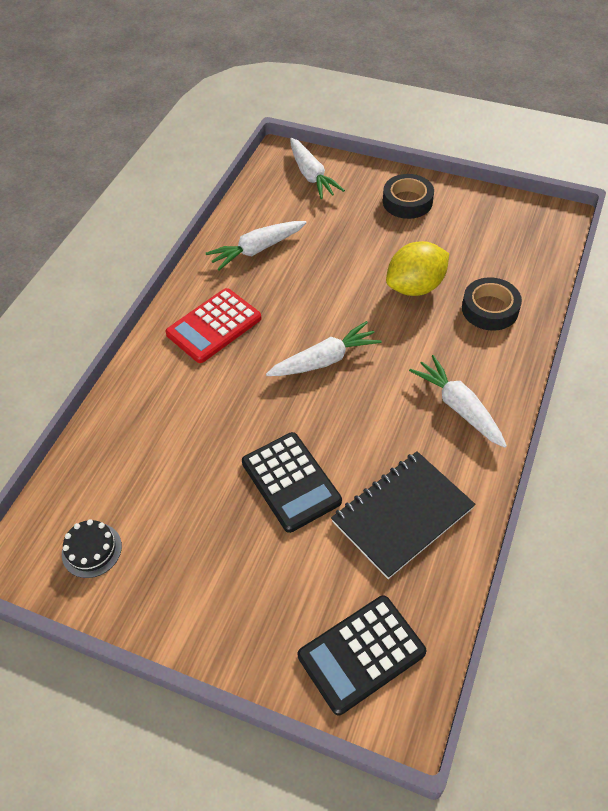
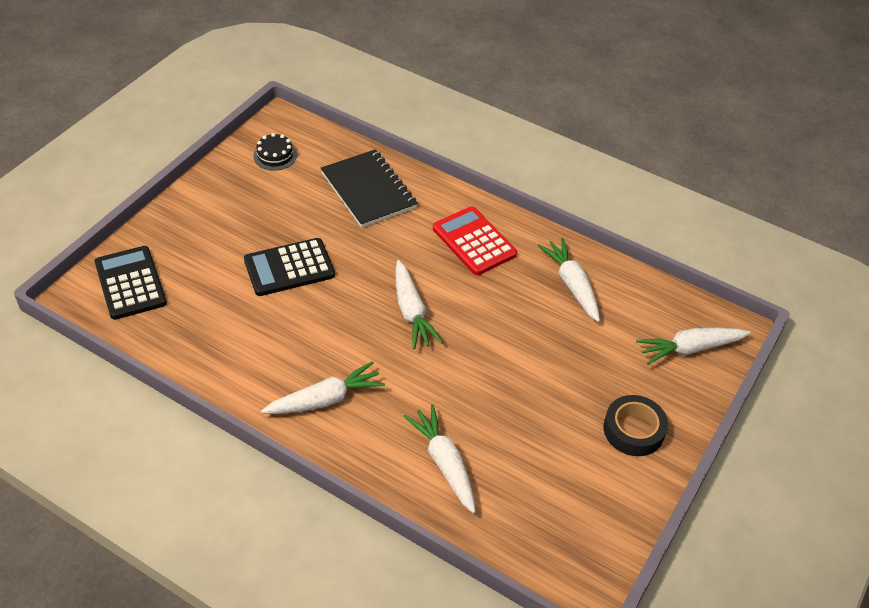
camera: 95 degrees right, 5 degrees down
(402, 515) = (230, 331): black notebook -> black notebook (368, 190)
(415, 287) = (491, 404): yellow lemon -> none
(490, 309) = (444, 462): black tape -> white carrot

